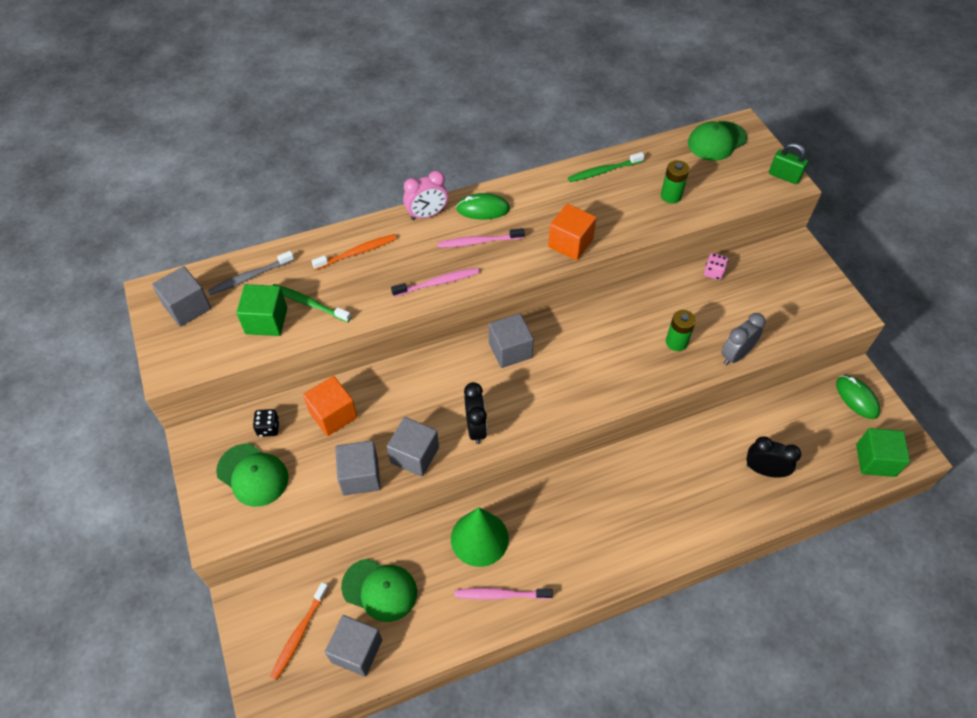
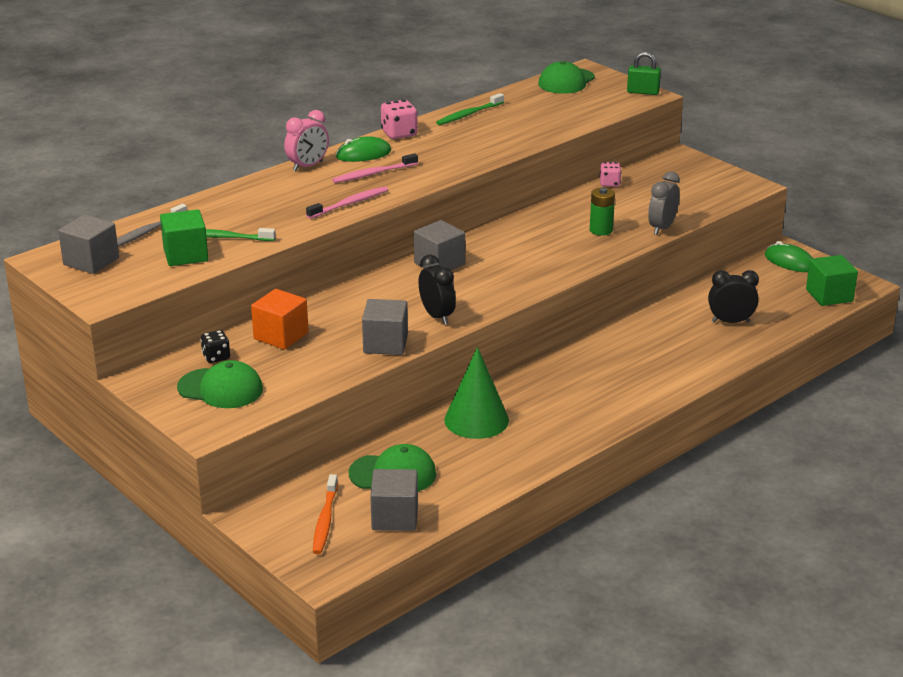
camera: 20 degrees left, 25 degrees down
(357, 252) = (251, 199): orange toothbrush -> none
(360, 476) = (338, 367): grey cube -> none
(500, 595) = (521, 450): pink toothbrush -> none
(528, 185) = (399, 134): none -> pink dice
(570, 243) = (466, 160): orange cube -> none
(671, 196) = (544, 119): green battery -> none

